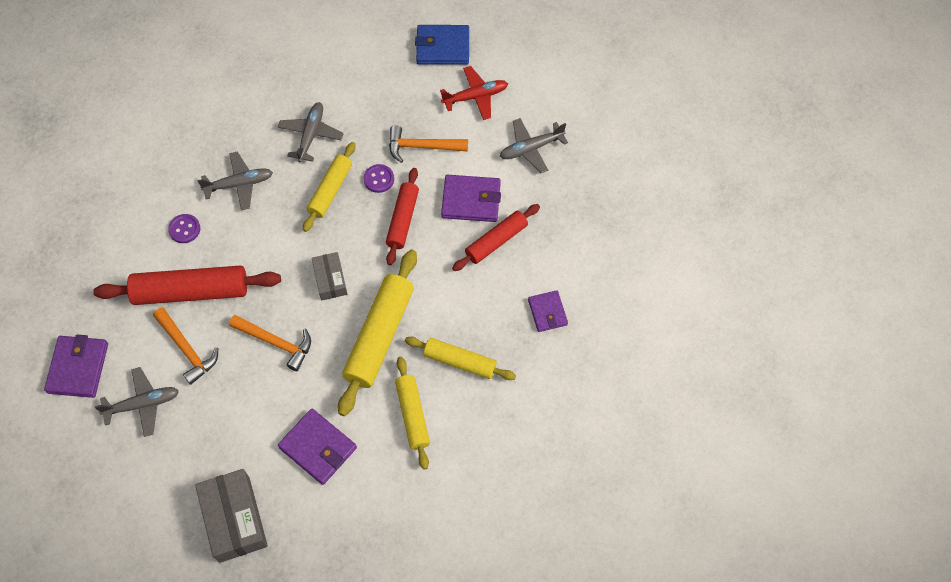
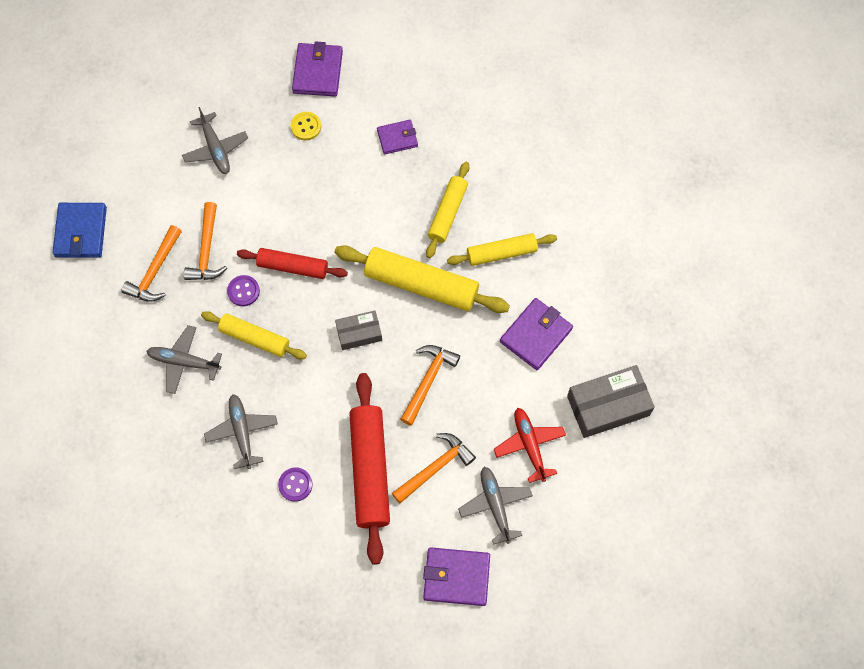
camera: 90 degrees left, 5 degrees up
(401, 107) = (155, 271): none -> orange hammer
(471, 200) = (273, 204): purple wallet -> purple wallet (317, 72)
(475, 97) = (148, 199): red plane -> red plane (529, 445)
(496, 241) = (320, 181): red rolling pin -> none
(558, 226) = (306, 126): none -> yellow button

